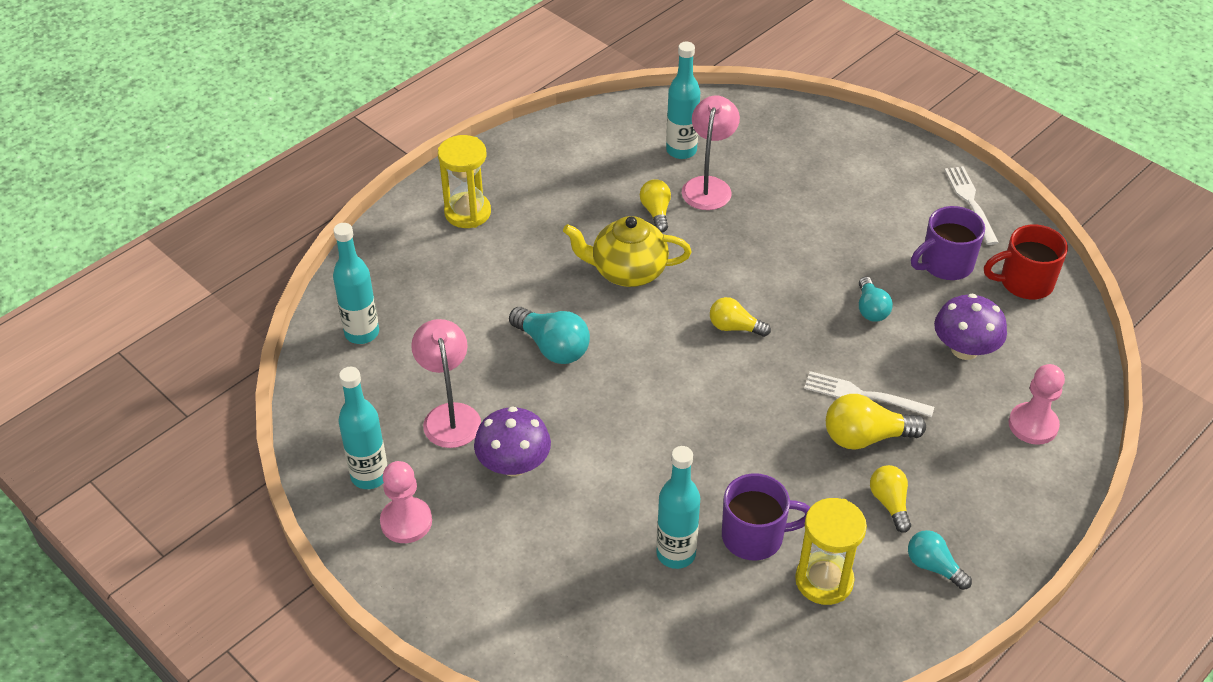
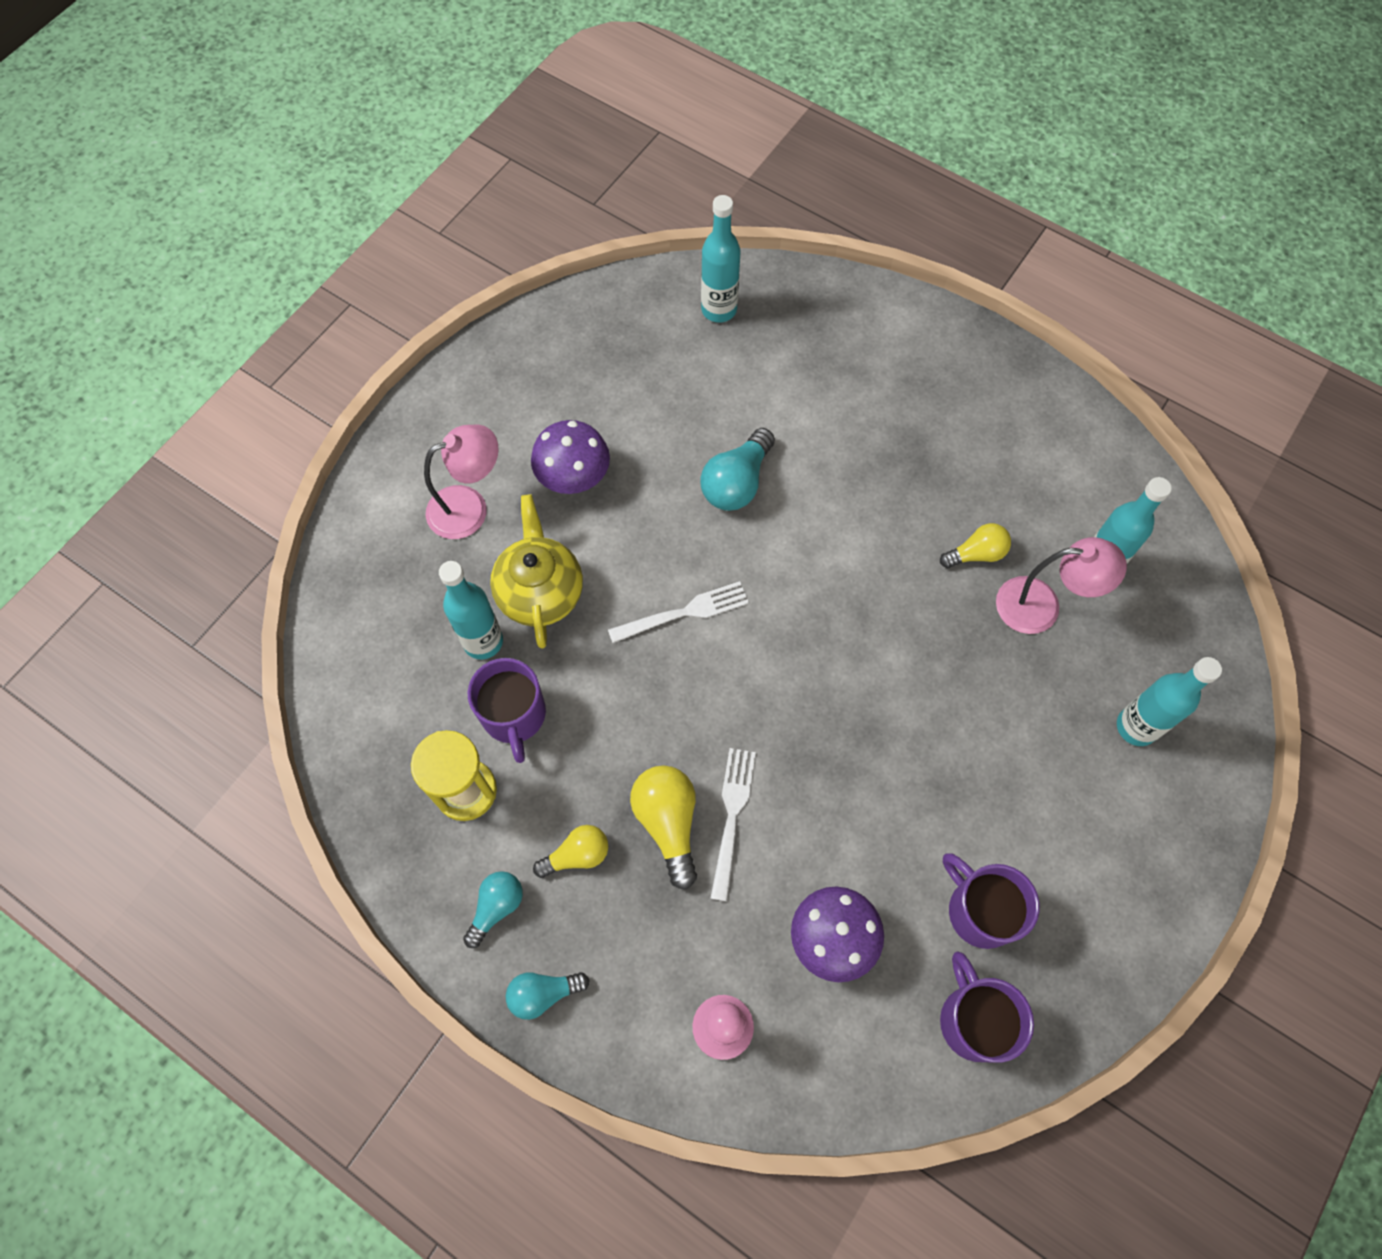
camera: 80 degrees right, 20 degrees up
(369, 476) = (541, 359): turquoise bottle -> turquoise bottle (1136, 727)
(406, 522) = (492, 400): pink pawn -> none
(450, 415) = (626, 408): pink lamp -> pink lamp (469, 507)
(467, 212) = (918, 364): yellow hourglass -> none
(627, 271) = (869, 538): yellow teapot -> yellow teapot (540, 592)
(734, 327) = (808, 663): yellow light bulb -> none
(871, 309) = (875, 818): turquoise light bulb -> turquoise light bulb (543, 993)
(970, 202) = (1114, 944): white fork -> white fork (684, 613)
(1024, 283) = (973, 1020): red mug -> purple mug

